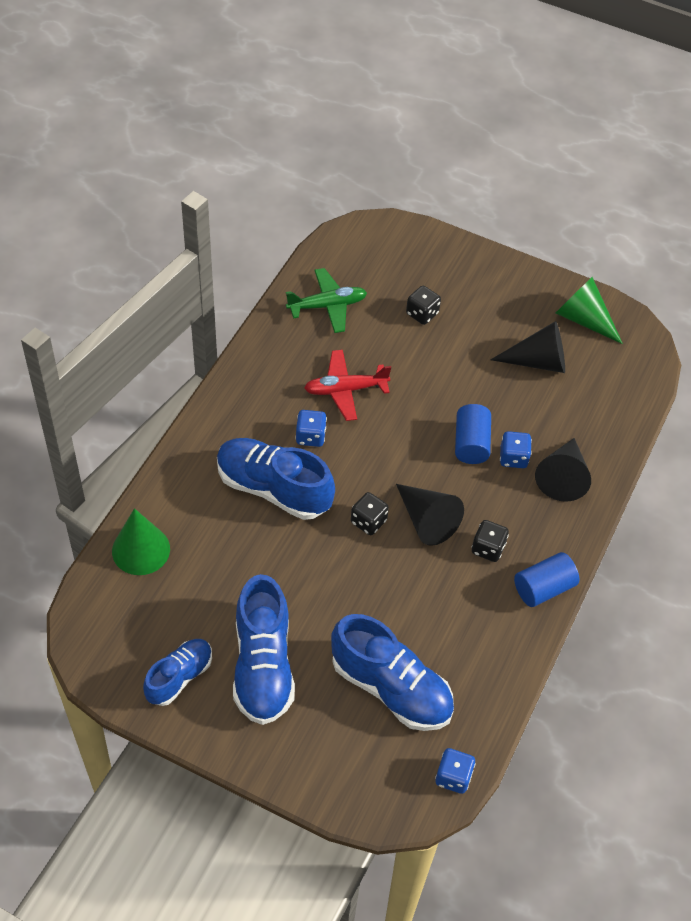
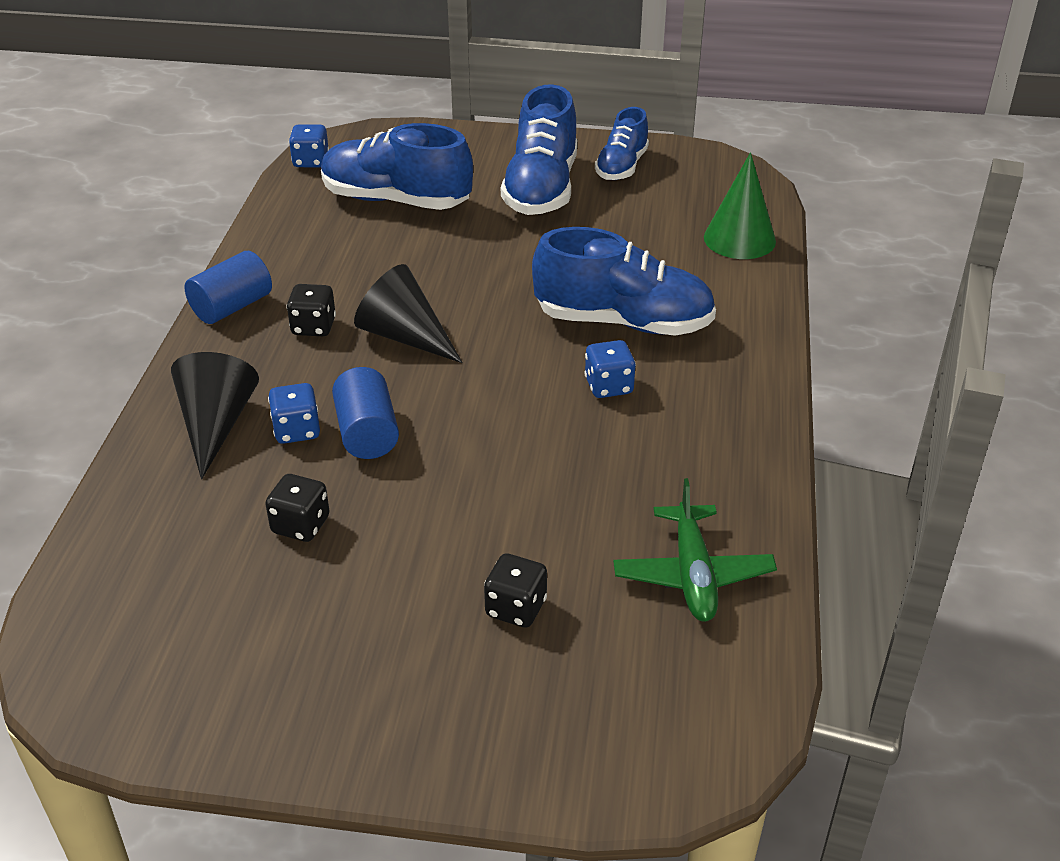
camera: 165 degrees right, 15 degrees down
(263, 665) = (541, 189): blue shoe -> blue shoe turned 150 degrees counterclockwise
(327, 306) = (692, 574): green plane -> green plane turned 60 degrees counterclockwise
(345, 390) = (590, 455): red plane -> none
(368, 521) = (482, 318): black dice -> black dice (300, 525)
(538, 361) = (277, 581): black cone -> none
(583, 319) = (193, 686): green cone -> none

